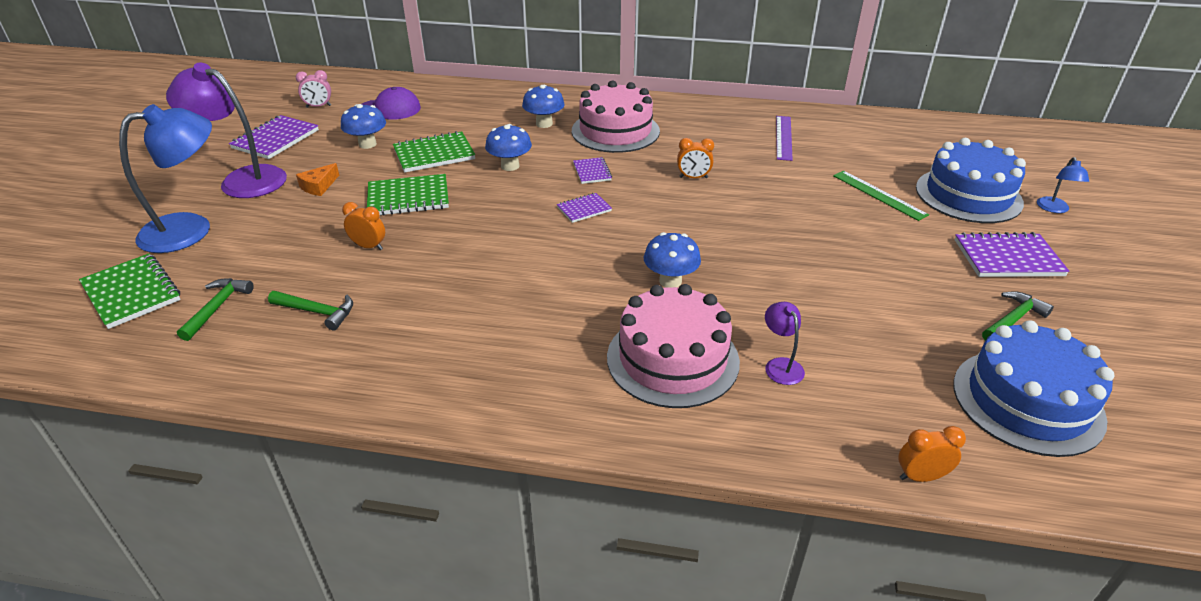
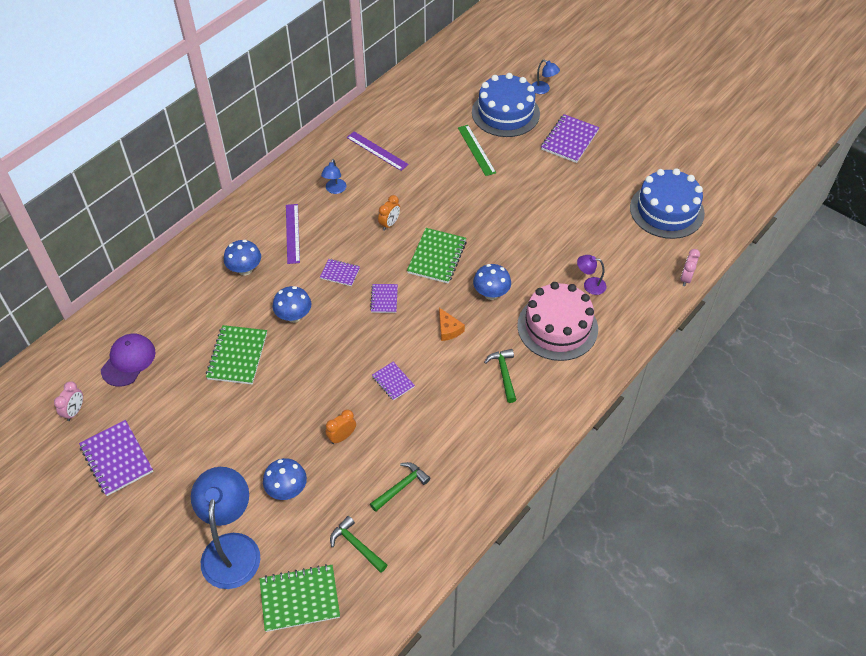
camera: 60 degrees left, 15 degrees up
(243, 179) = (175, 497): purple lamp -> none
(319, 186) = (229, 446): orange cheese -> orange cheese (448, 329)
(367, 144) = (182, 395): blue mushroom -> blue mushroom (287, 489)
(408, 198) = (292, 393): green notebook -> green notebook (437, 257)
(470, 254) = (393, 382): none -> purple notebook
(615, 131) = (292, 233): pink cake -> purple ruler
(699, 133) = (335, 190): none -> blue lamp
(879, 195) = (476, 150): green ruler -> green ruler turned 75 degrees clockwise
(920, 476) = (686, 278): orange clock -> pink clock
(1013, 319) = (614, 174): green hammer -> green hammer (503, 373)

